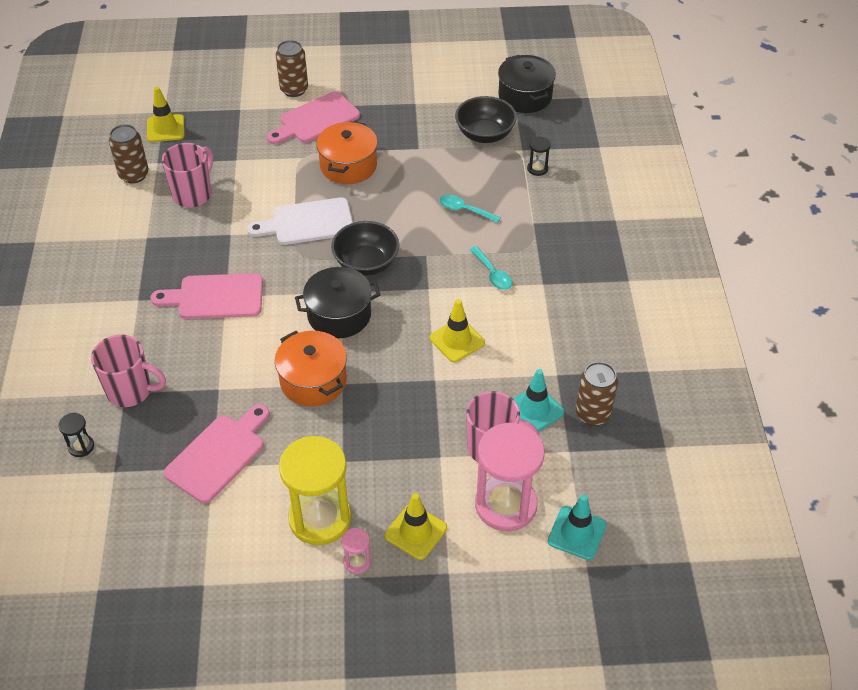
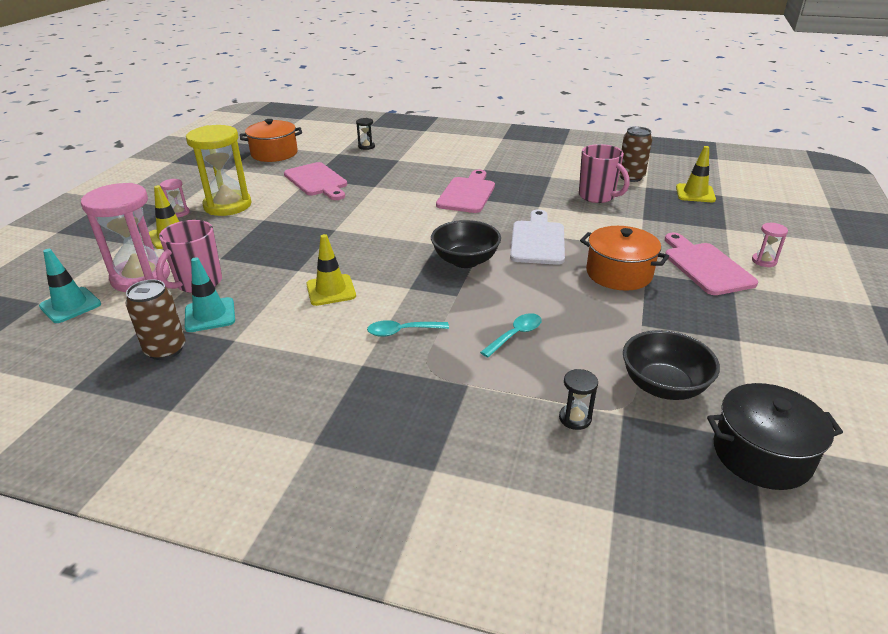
camera: 110 degrees right, 15 degrees down
(131, 391) = (398, 161): pink mug -> none
(294, 89) = (764, 261): brown can -> pink hourglass
(313, 381) = (349, 219): orange pot -> orange pot (274, 153)
(339, 315) = (409, 238): black pot -> none

